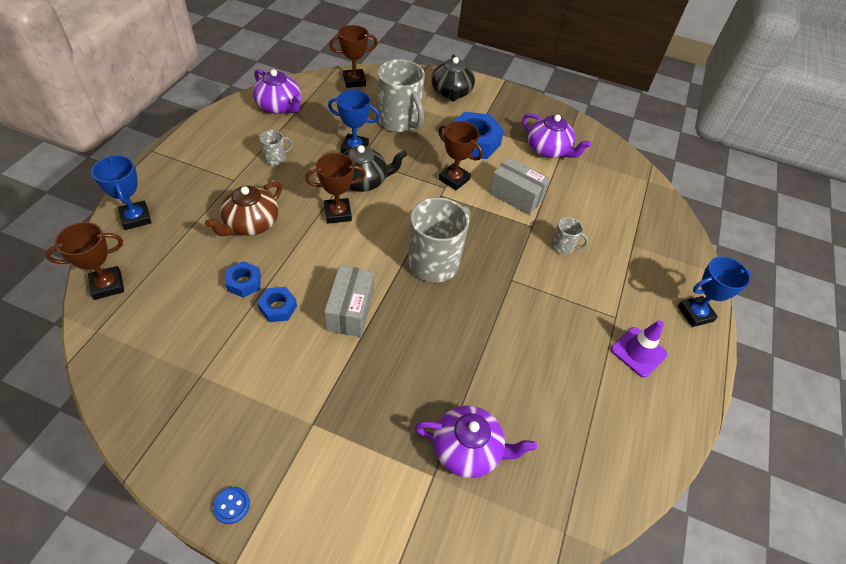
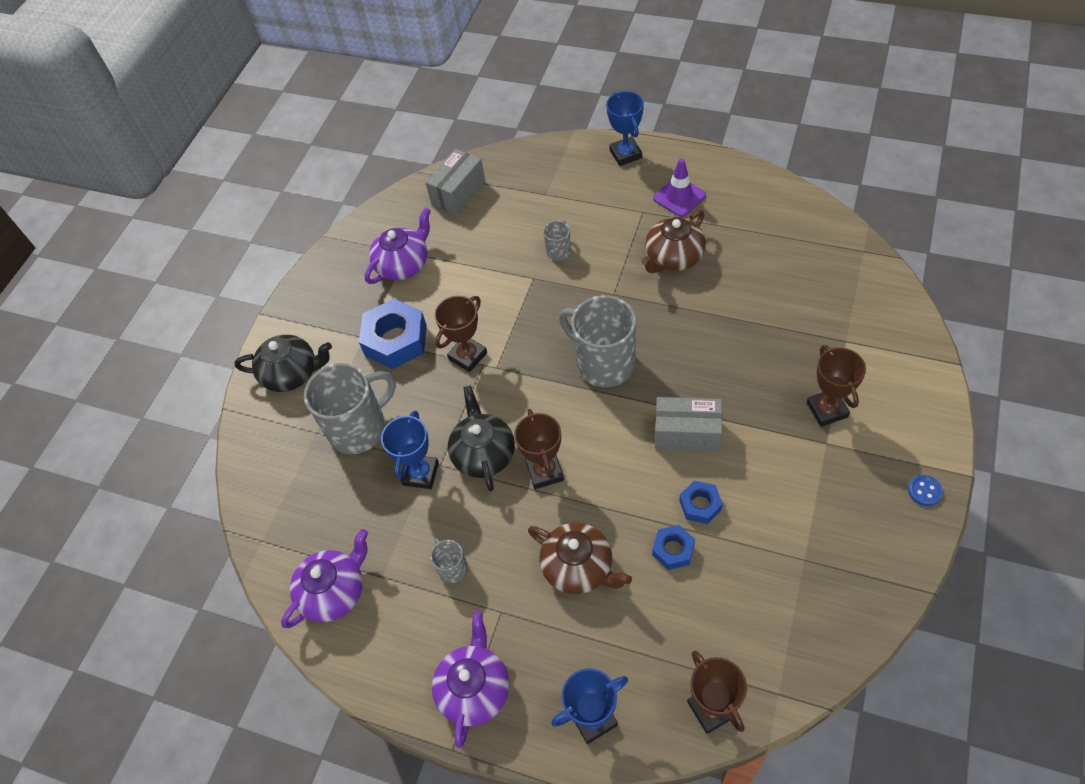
camera: 80 degrees left, 5 degrees up
(354, 81) = (266, 500): brown trophy -> brown trophy (827, 410)
(468, 449) = (814, 318): purple teapot -> purple teapot (474, 688)
(516, 196) = (488, 294): grey box -> grey box (458, 192)
(555, 333) = (673, 257): none -> brown teapot

